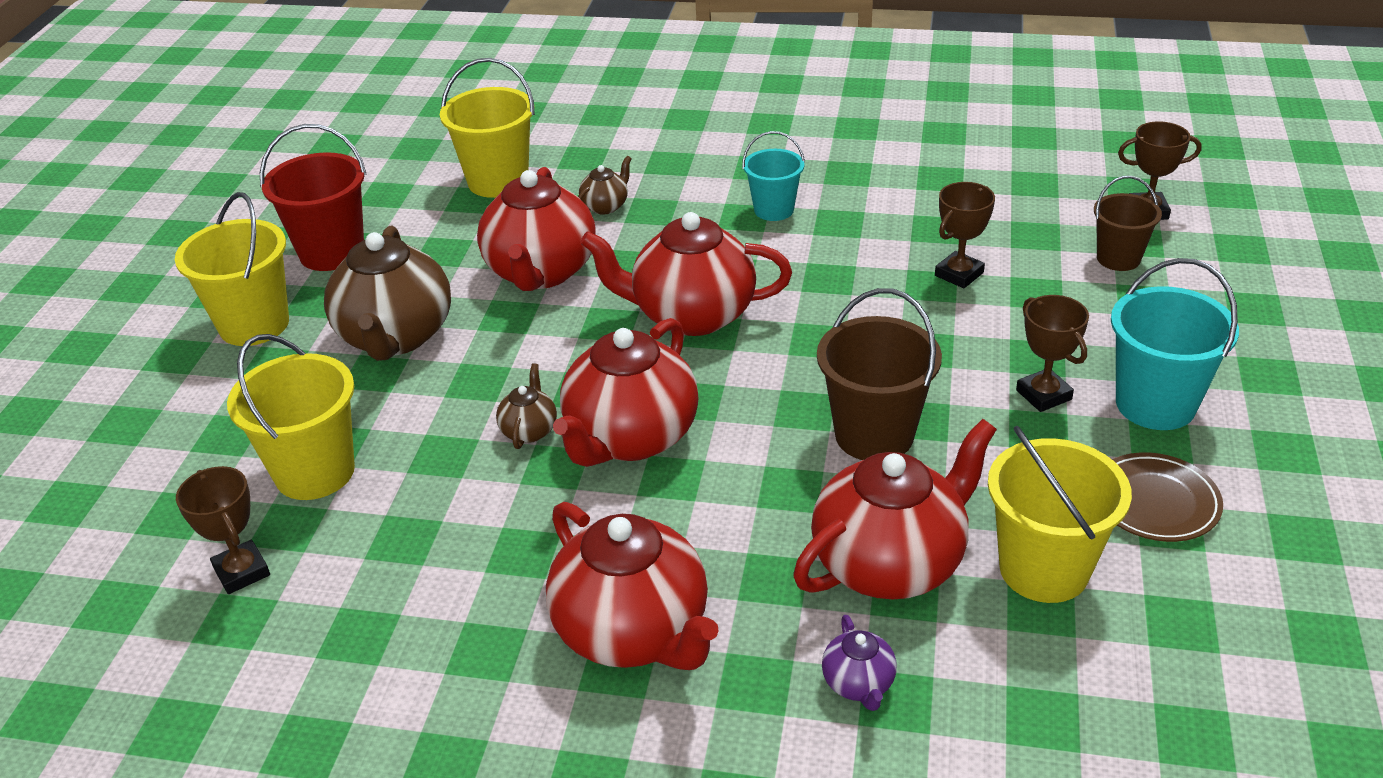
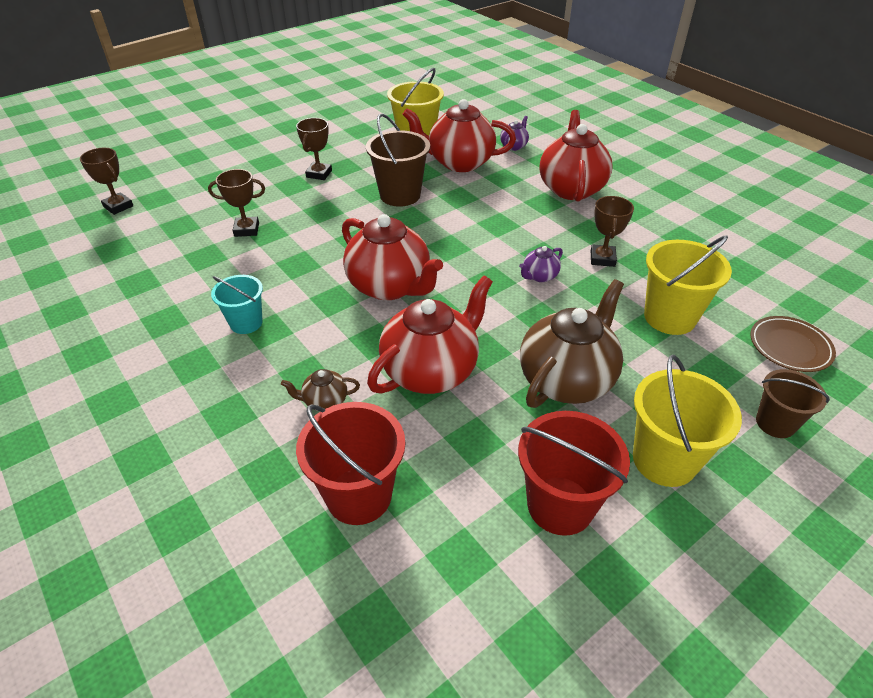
camera: 140 degrees left, 5 degrees up
(242, 571) = (730, 288): brown trophy -> brown trophy (602, 258)
(498, 181) = (359, 495): yellow bucket -> red bucket
(529, 430) = (539, 276): brown teapot -> purple teapot
(630, 438) = (496, 247): red teapot -> none
(1118, 258) = (180, 197): brown bucket -> brown bucket (775, 423)
(1155, 404) = (293, 153): turquoise bucket -> none
(1155, 502) = (352, 135): brown plate -> brown plate (790, 347)

